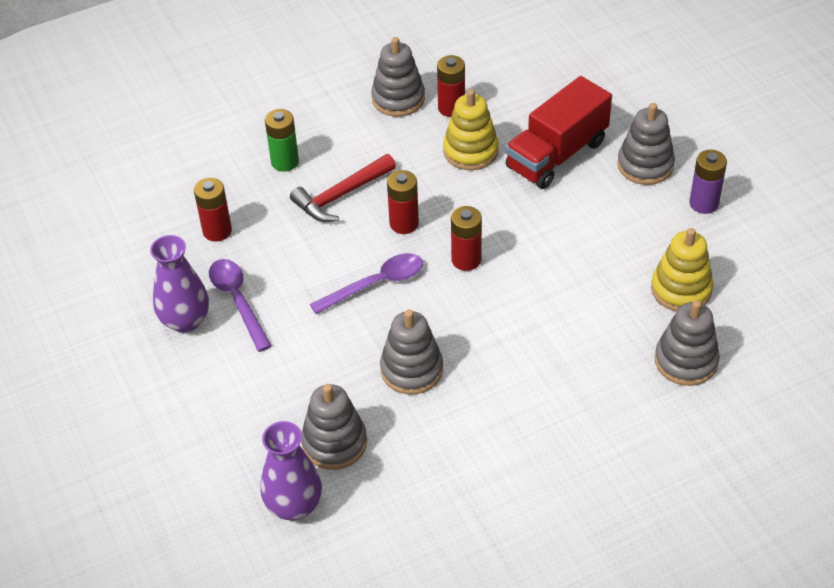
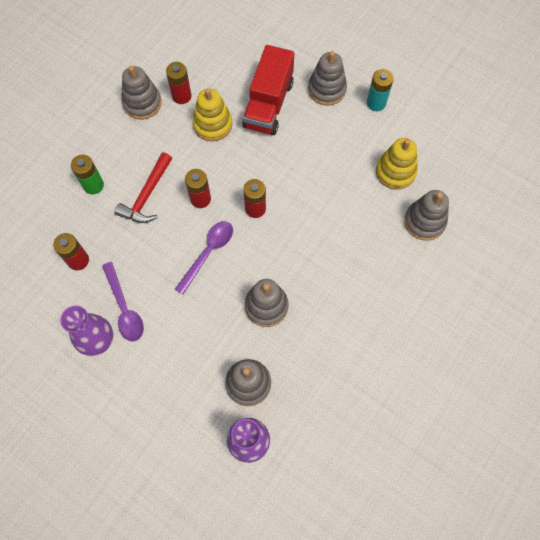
camera: 30 degrees left, 20 degrees up
(238, 301) = (124, 308): purple spoon -> purple spoon turned 150 degrees counterclockwise
(703, 203) = (376, 103): purple battery -> turquoise battery

